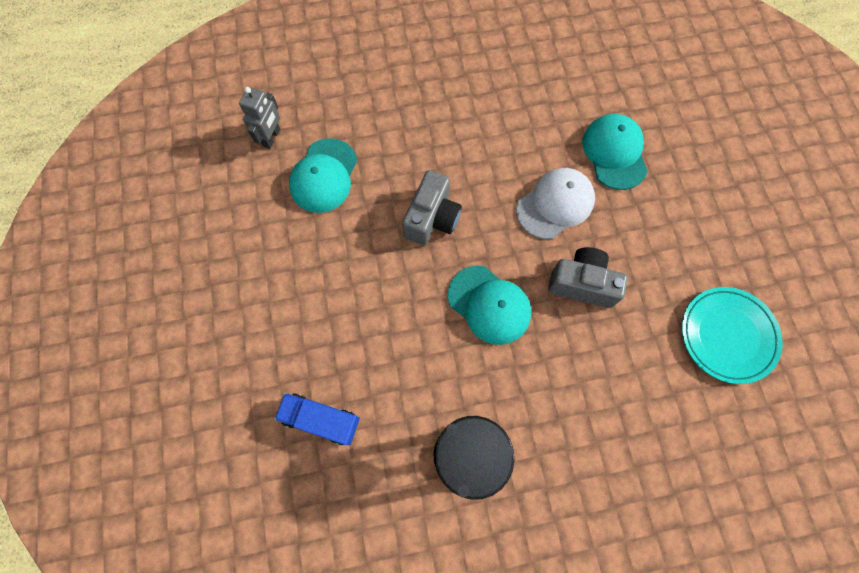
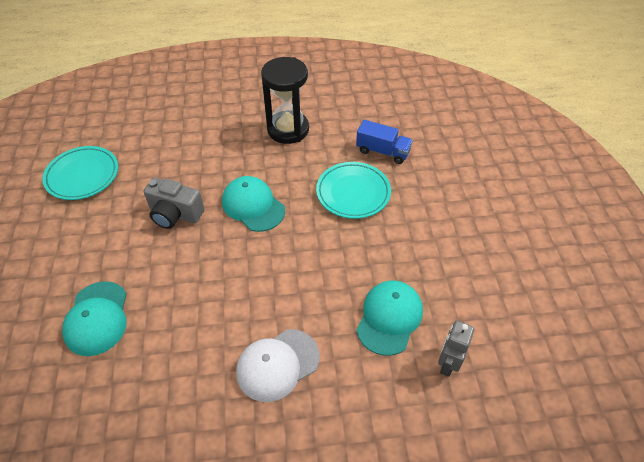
camera: 175 degrees left, 20 degrees down
(363, 337) = (353, 193): none -> turquoise plate
(432, 218) = (288, 271): grey camera -> none
(555, 204) = (174, 275): white cap -> white cap (277, 364)

